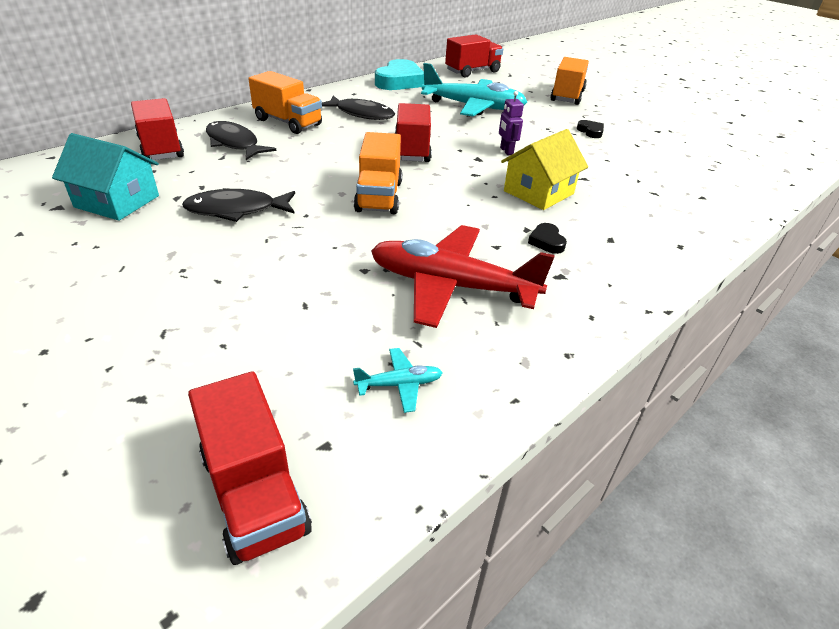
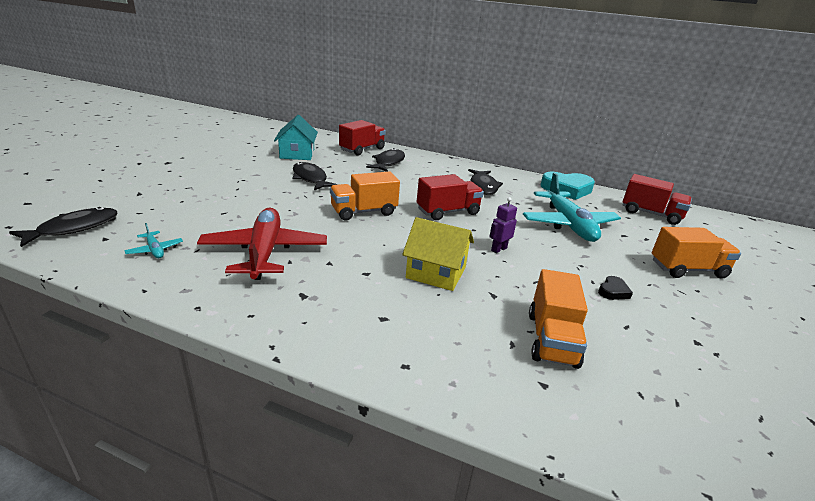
camera: 65 degrees right, 10 degrees down
(254, 492) = (74, 228): red truck -> black fish
(288, 122) = (436, 169): orange truck -> orange truck (552, 339)
(546, 242) = (352, 284): black heart -> none

